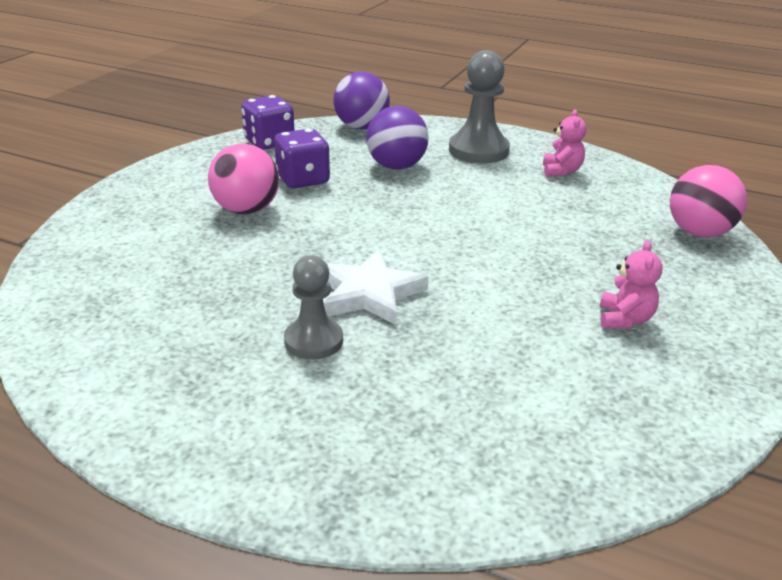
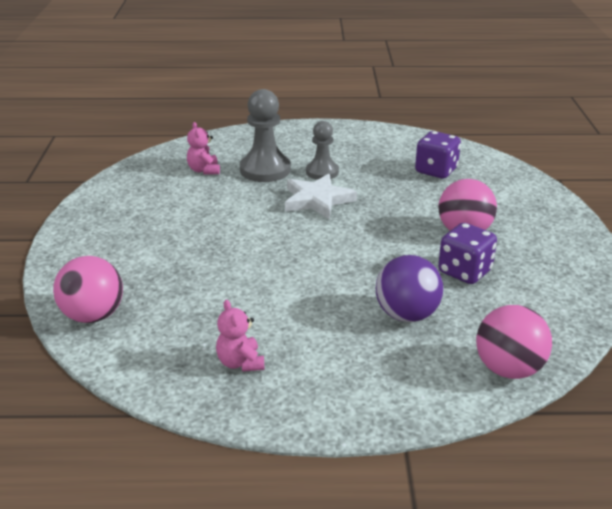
camera: 155 degrees right, 0 degrees up
(269, 142) = (558, 309): purple dice -> purple dice (436, 171)
(361, 127) = (508, 369): purple ball -> pink ball
(478, 150) = (347, 370): grey pawn -> grey pawn (265, 170)
(624, 319) = (153, 225): pink teddy bear -> pink teddy bear (204, 170)

